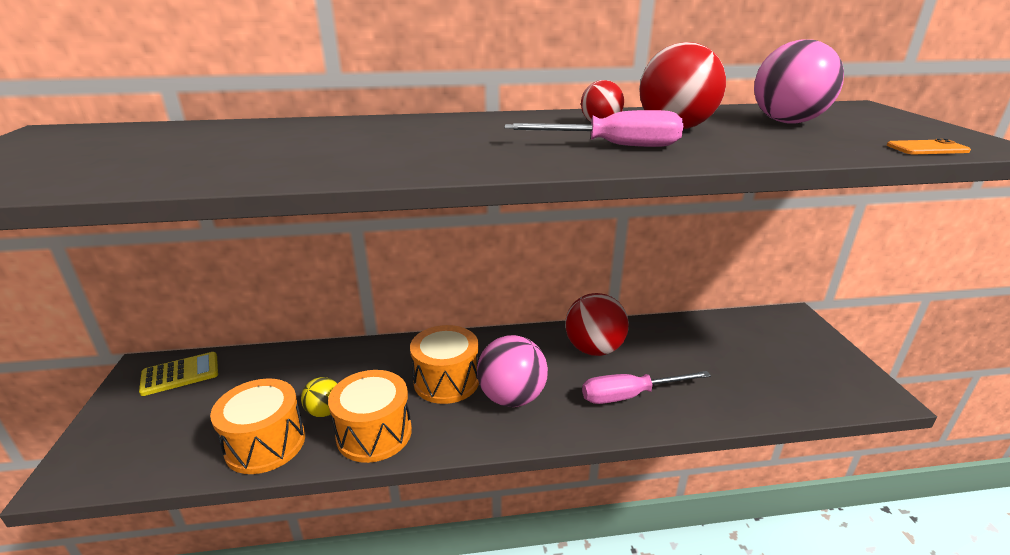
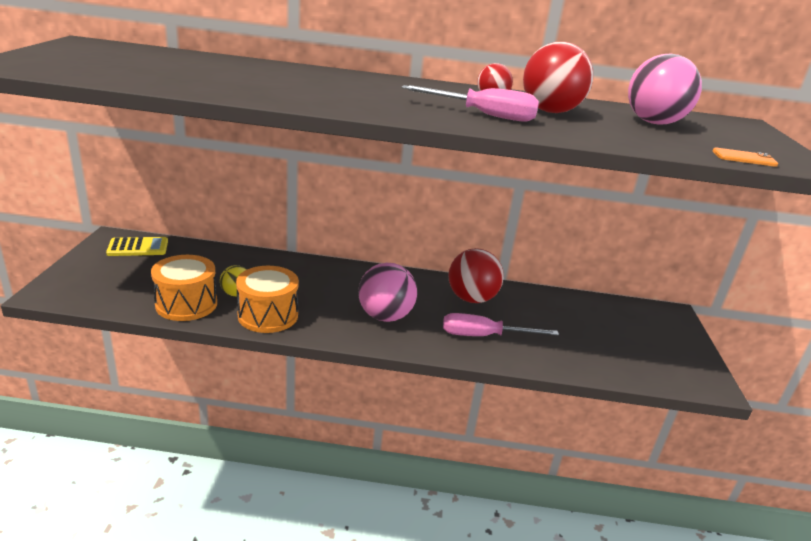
camera: 10 degrees right, 0 degrees up
(446, 381) = (338, 294): orange drum -> none

